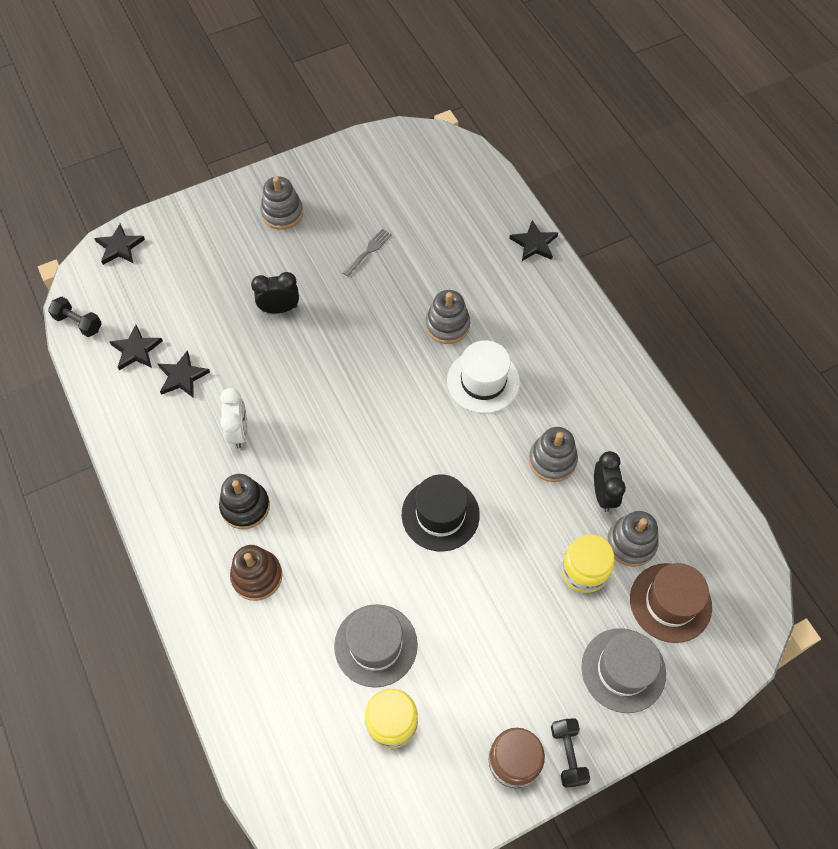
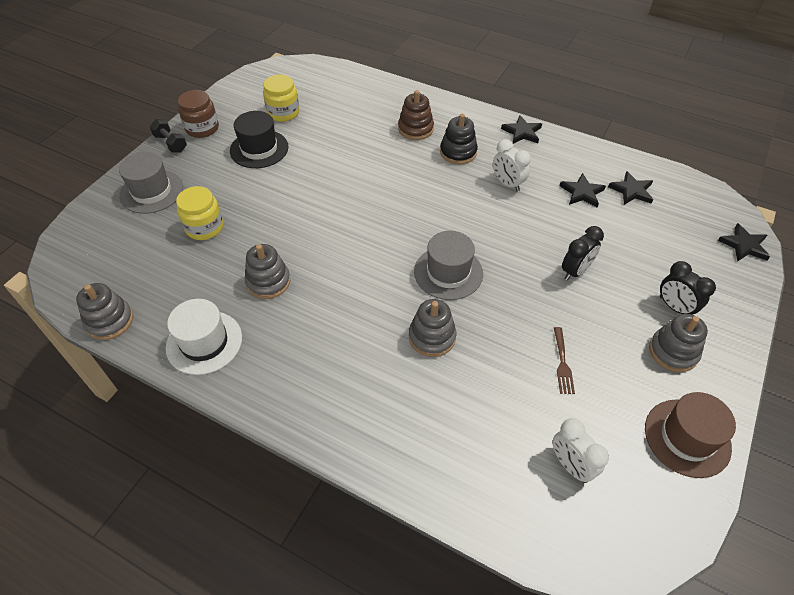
camera: 145 degrees right, 10 degrees down
(78, 323) = (689, 185): black dumbbell -> none
(368, 251) = (562, 363): grey fork -> brown fork
(375, 645) = (318, 134): grey hat -> grey hat (448, 272)
(429, 195) = (570, 465): none -> white clock
(440, 514) = (329, 208): black hat -> black hat (259, 149)
(483, 381) = (365, 309): white hat -> white hat (204, 342)
(534, 243) = (416, 477): black star -> black star (522, 132)
(603, 494) = (213, 280): black clock -> black clock (674, 307)
(631, 543) = (176, 260): grey stacking toy -> grey stacking toy (110, 321)
(670, 602) = (130, 240): brown hat -> brown hat (687, 437)

